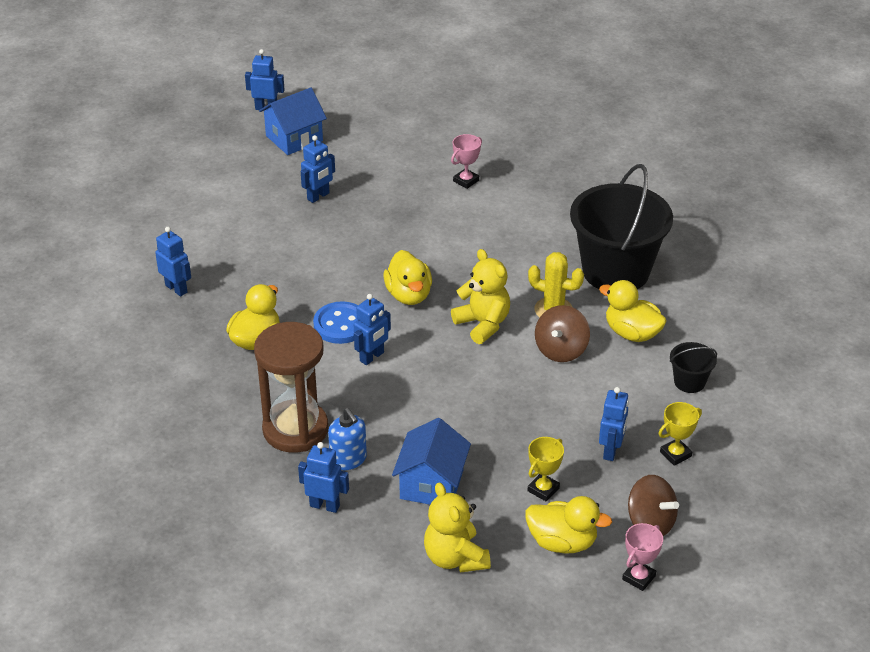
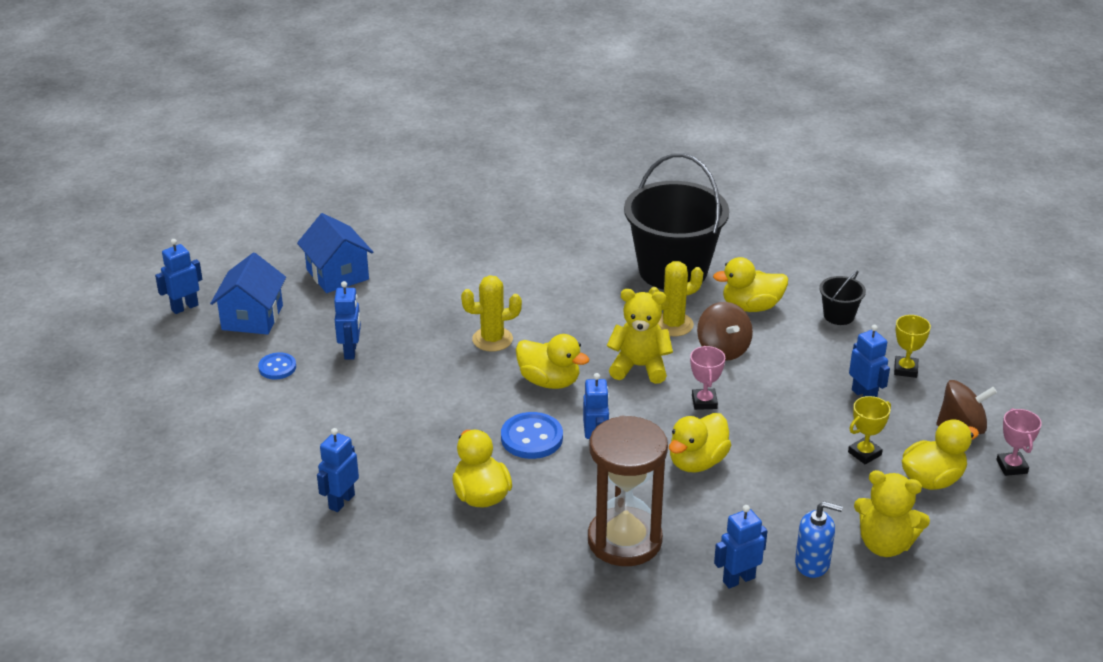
camera: 45 degrees left, 5 degrees down
(176, 288) = (341, 501): blue robot -> blue robot turned 60 degrees counterclockwise
(262, 180) = (277, 367): none -> blue button
(348, 459) = (700, 533): blue soap dispenser -> blue soap dispenser (812, 563)
(416, 243) = (492, 339): none -> yellow cactus
(419, 413) = (697, 462): none -> yellow duck
(431, 484) = (787, 506): blue house -> blue house (337, 274)
(466, 181) = (457, 270): pink trophy -> pink trophy (704, 402)
(543, 489) = (864, 453): yellow trophy -> yellow trophy turned 60 degrees clockwise

